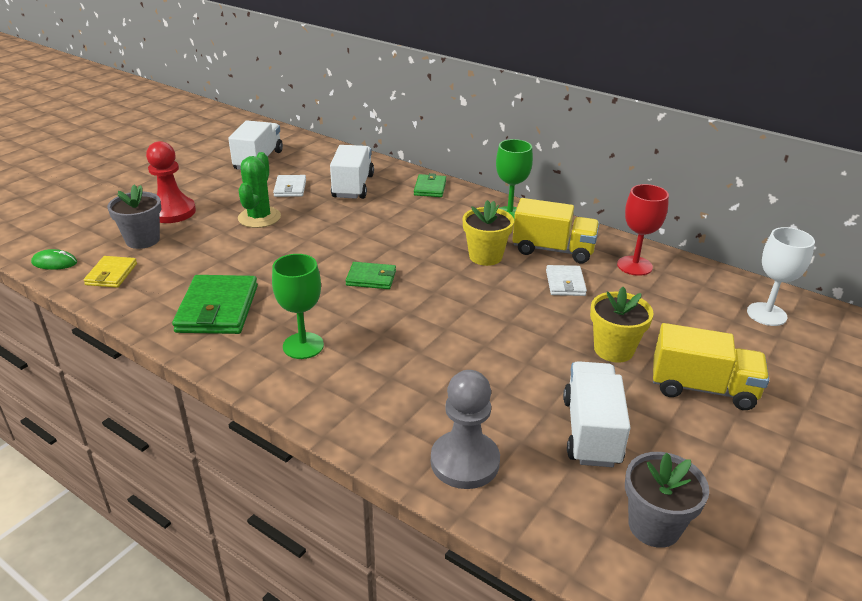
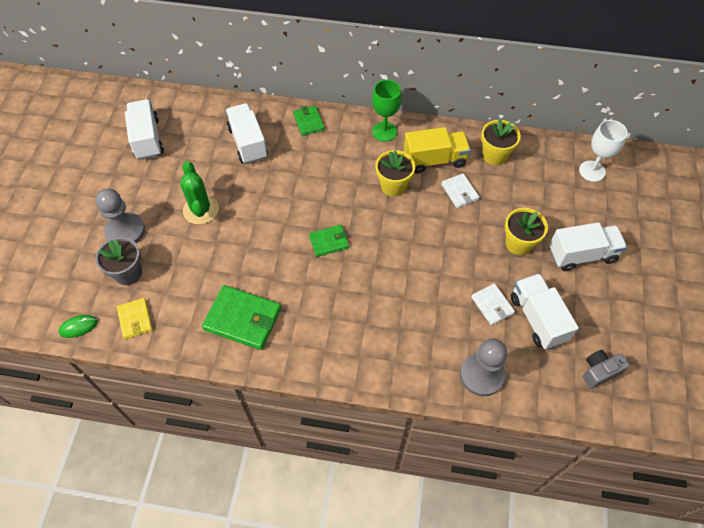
camera: 25 degrees left, 25 degrees up
(172, 212) = (125, 231): red pawn -> grey pawn
(217, 309) = (243, 319): green wallet -> green wallet turned 45 degrees counterclockwise
(290, 188) = (199, 164): white wallet -> white wallet (492, 305)
(303, 346) = (326, 327): green goblet -> none
(634, 266) = (494, 155): red goblet -> yellow flower pot
(654, 526) = (599, 371): grey flower pot -> grey camera
(702, 388) = (582, 255): yellow truck -> white truck

